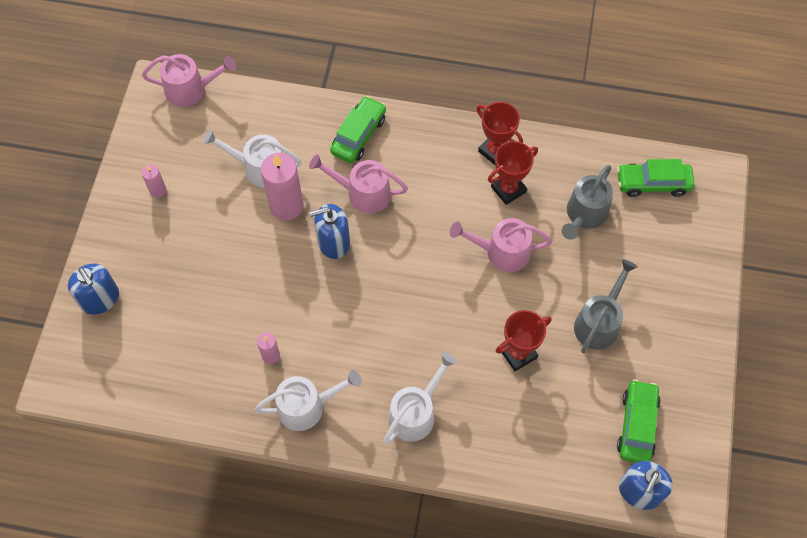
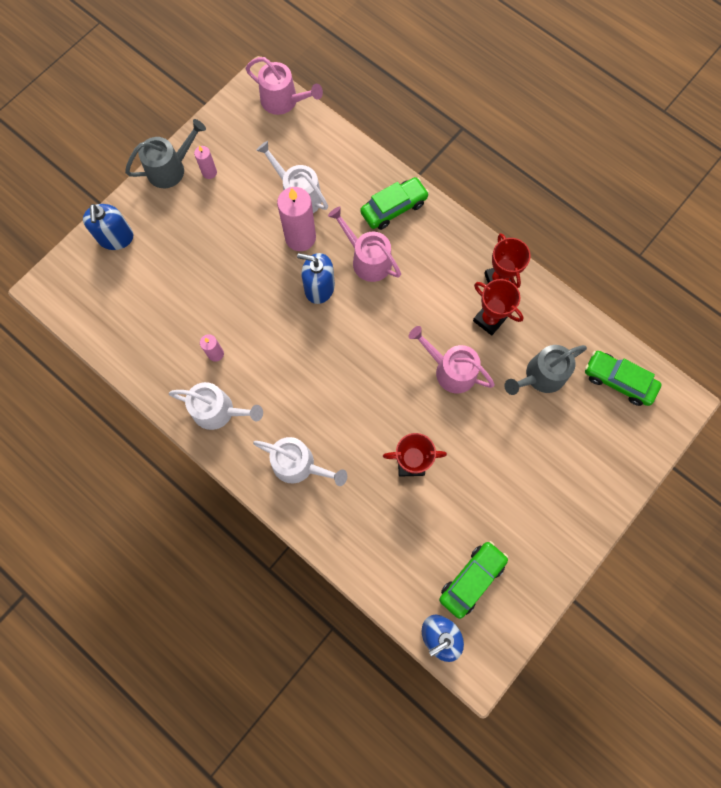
camera: 30 degrees right, 10 degrees up
(415, 413) = (298, 465): white watering can -> white watering can turned 45 degrees clockwise
(508, 189) = (489, 319): red trophy -> red trophy turned 45 degrees clockwise
(599, 323) = (494, 475): grey watering can -> grey watering can (170, 168)

